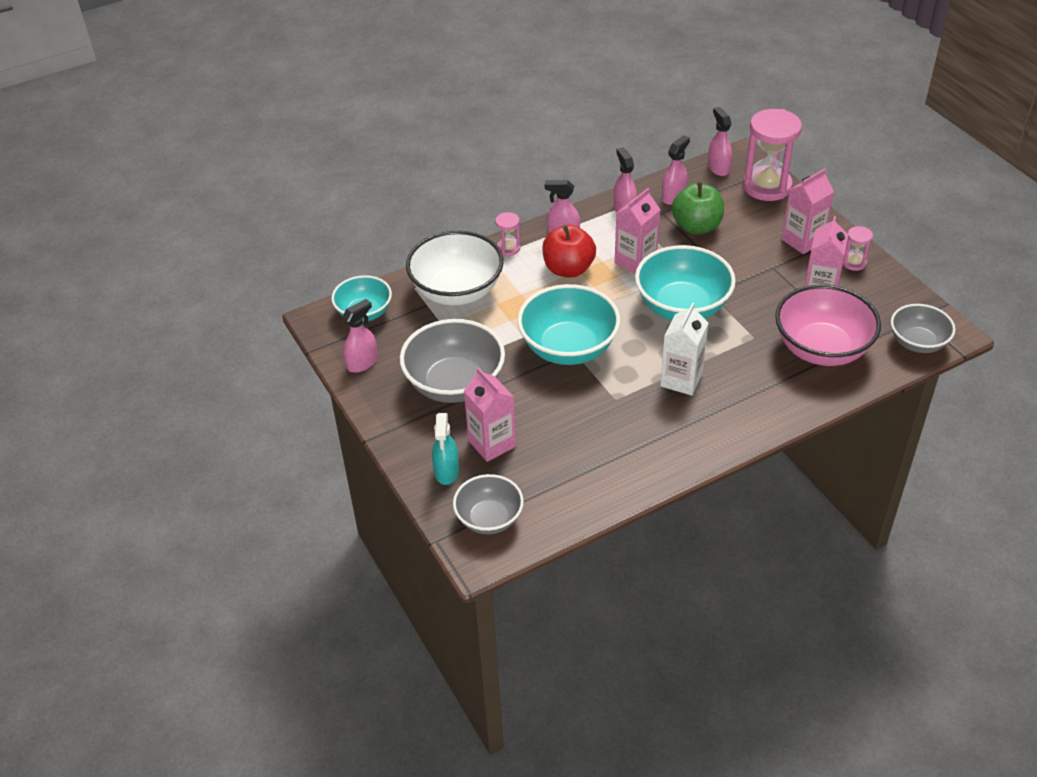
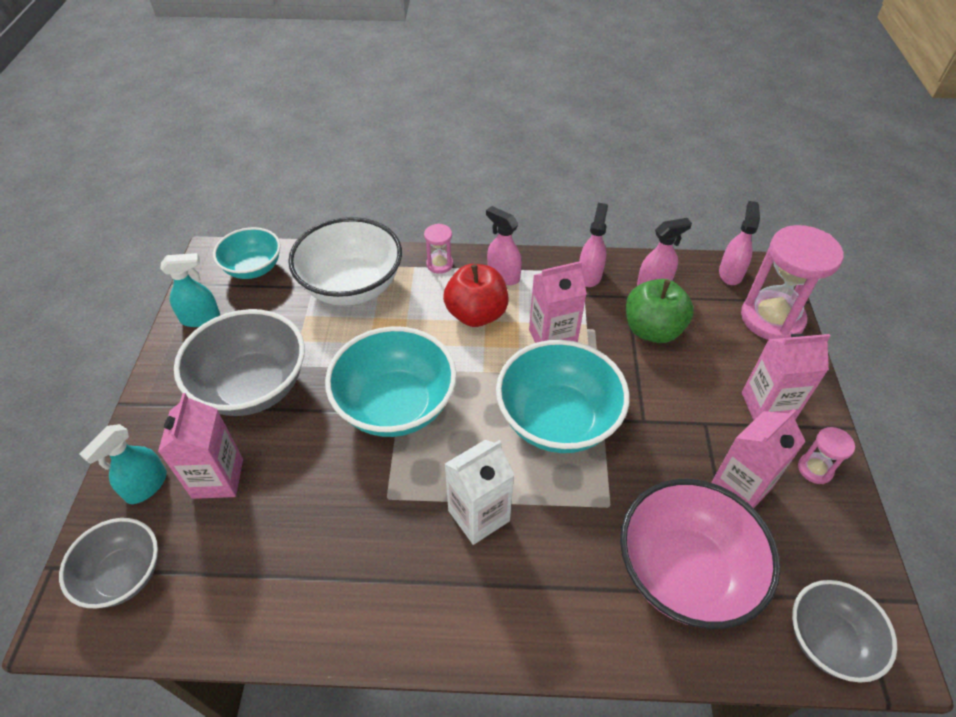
camera: 30 degrees right, 5 degrees up
(362, 363) = (201, 318): pink spray bottle -> turquoise spray bottle

